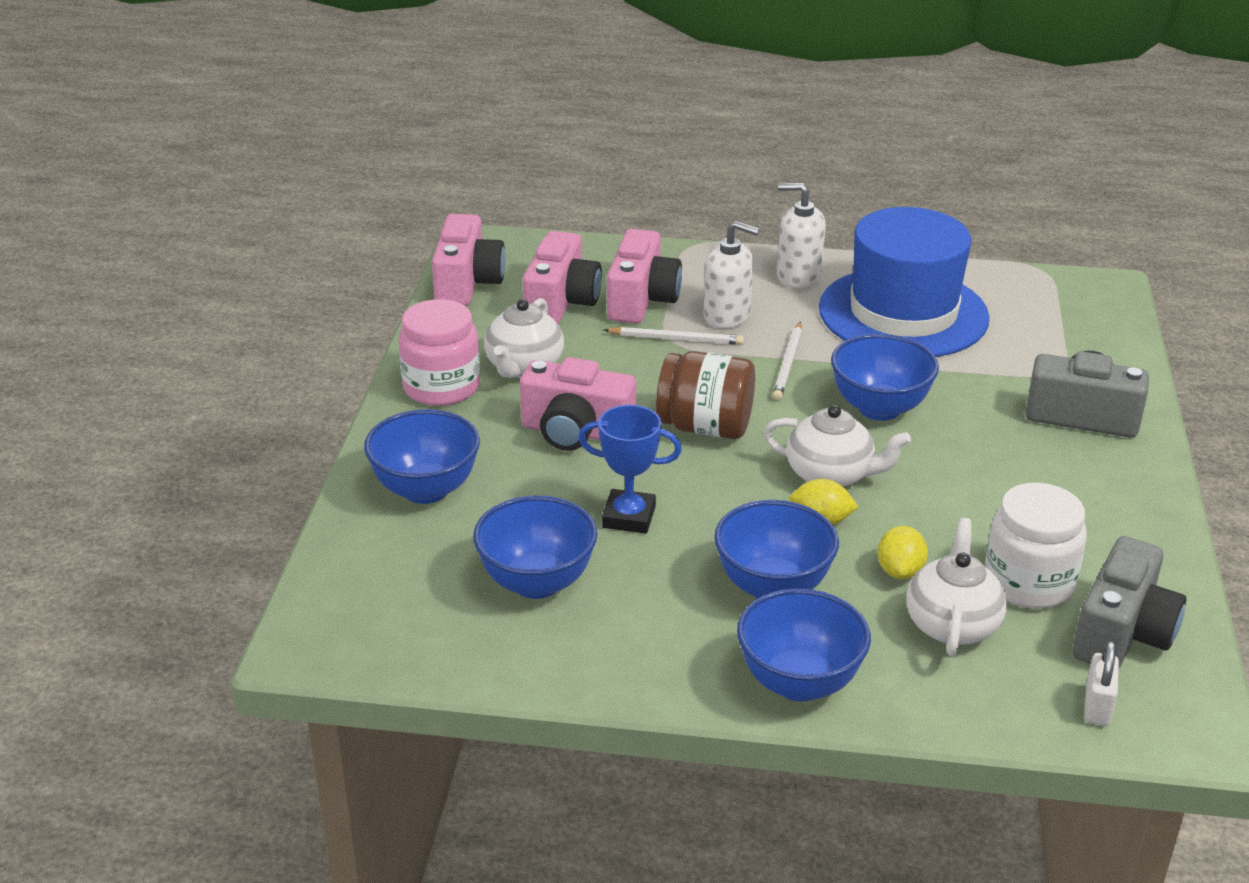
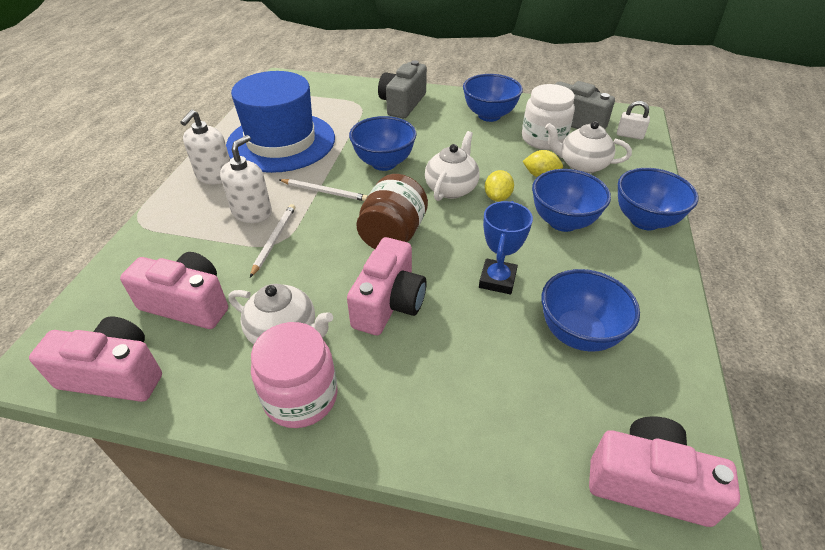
camera: 85 degrees left, 10 degrees up
(426, 490) = (464, 408): blue bowl -> blue bowl (489, 115)
(642, 300) = (208, 254): pink camera -> pink camera (648, 482)

